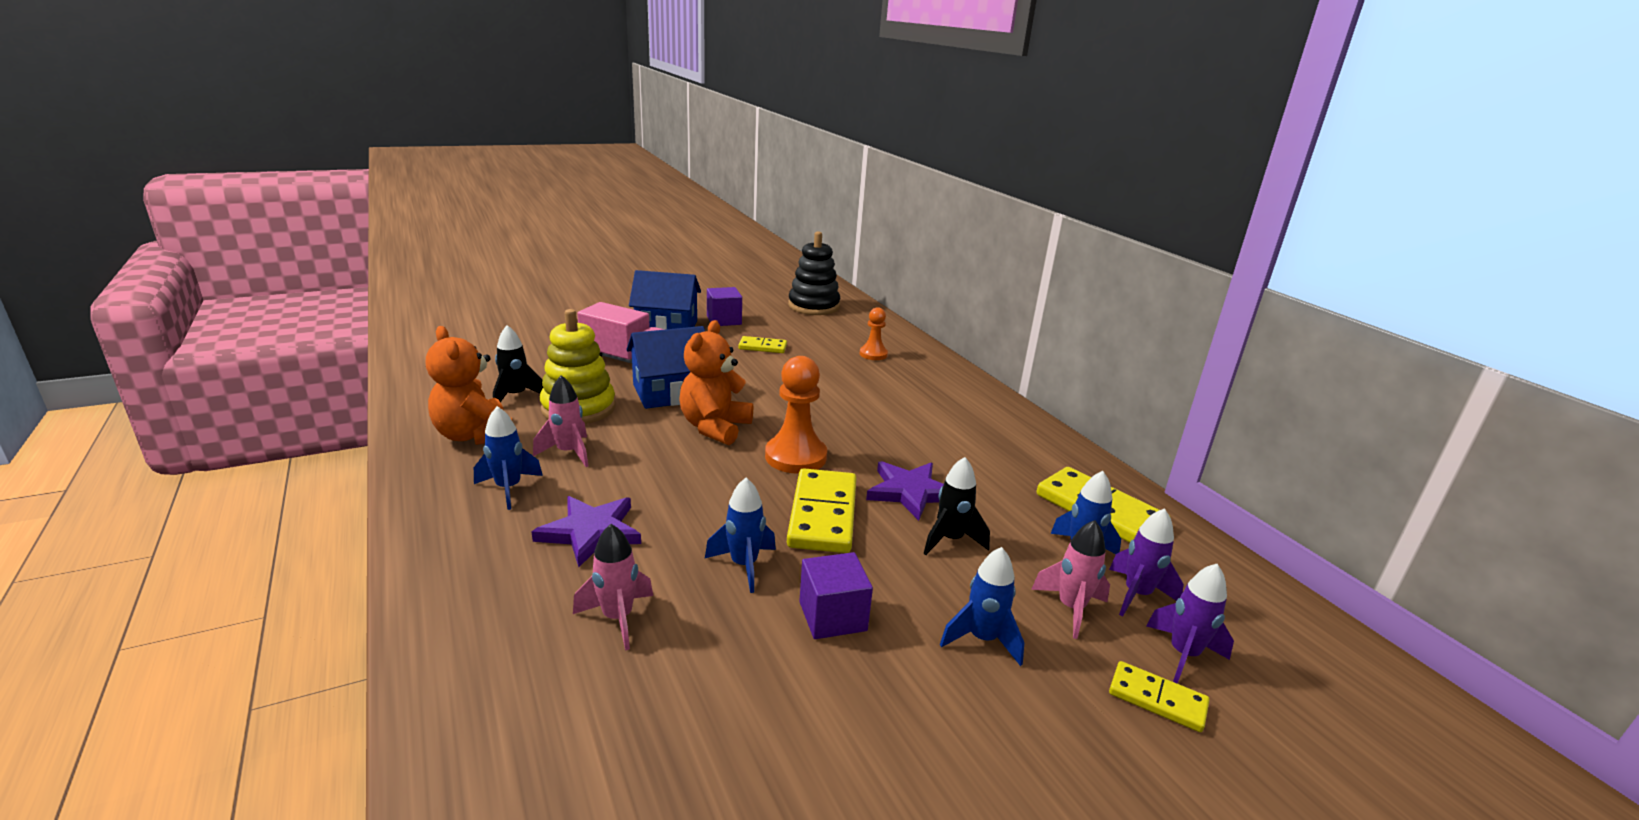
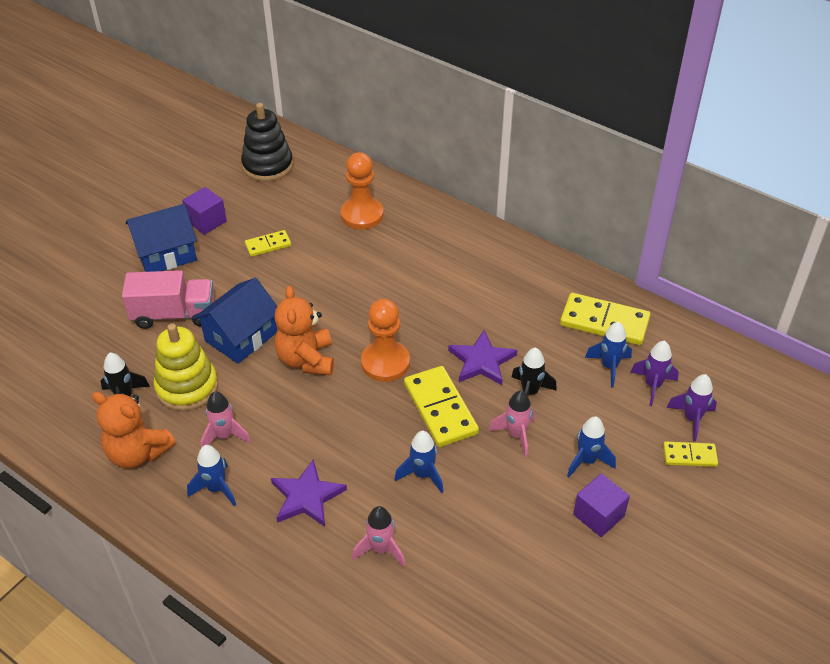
camera: 25 degrees left, 20 degrees up
(832, 616) = (499, 486): purple cube -> purple cube (598, 515)
(873, 354) = (362, 215): orange pawn -> orange pawn, size x1.69
(1070, 608) = (622, 414): pink rocket -> pink rocket (516, 435)

